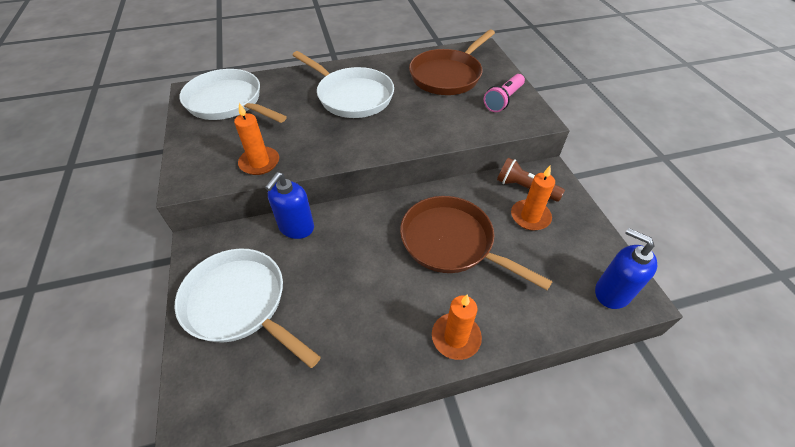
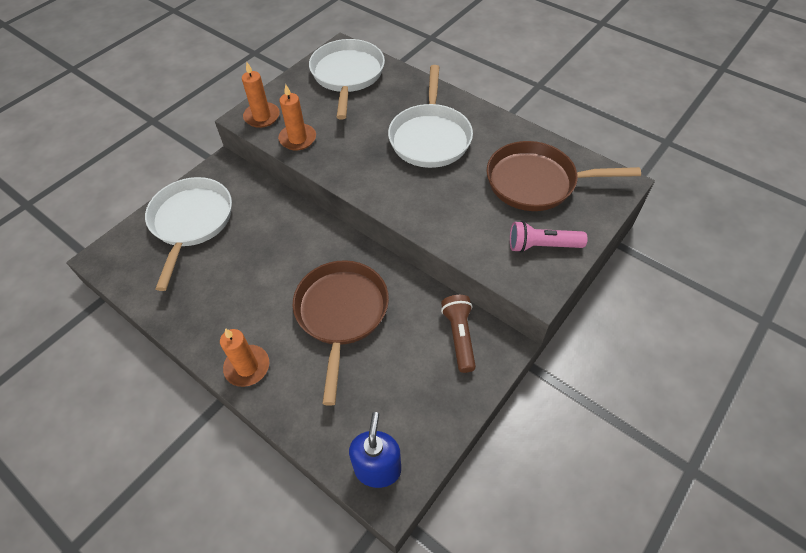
camera: 55 degrees right, 5 degrees up
(296, 227) = (278, 206): blue soap dispenser -> none
(530, 217) = (423, 358): orange candle -> orange candle (262, 117)

